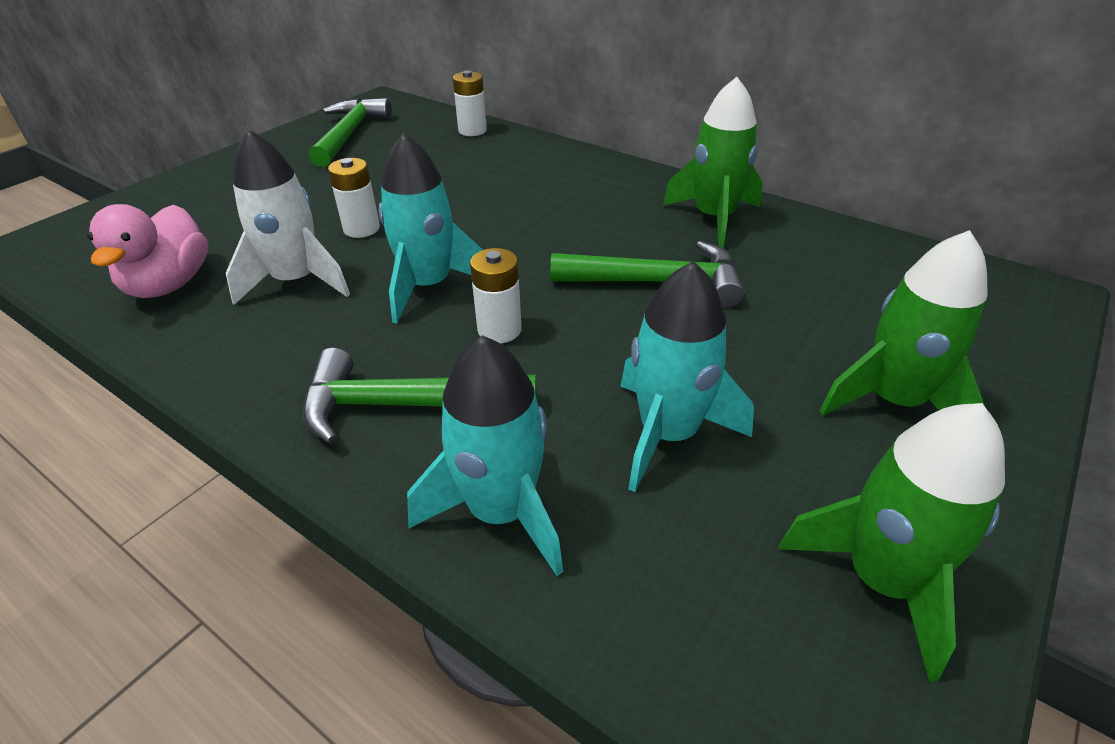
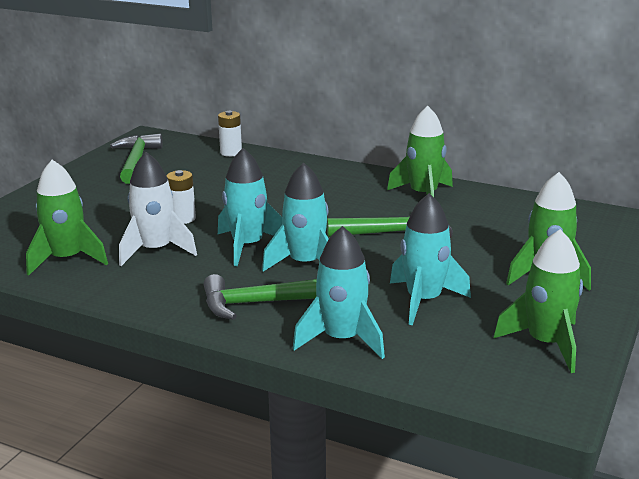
camera: 10 degrees left, 15 degrees down
(169, 284) = (67, 259): pink duck -> green rocket
(499, 330) = (305, 264): white battery -> turquoise rocket

